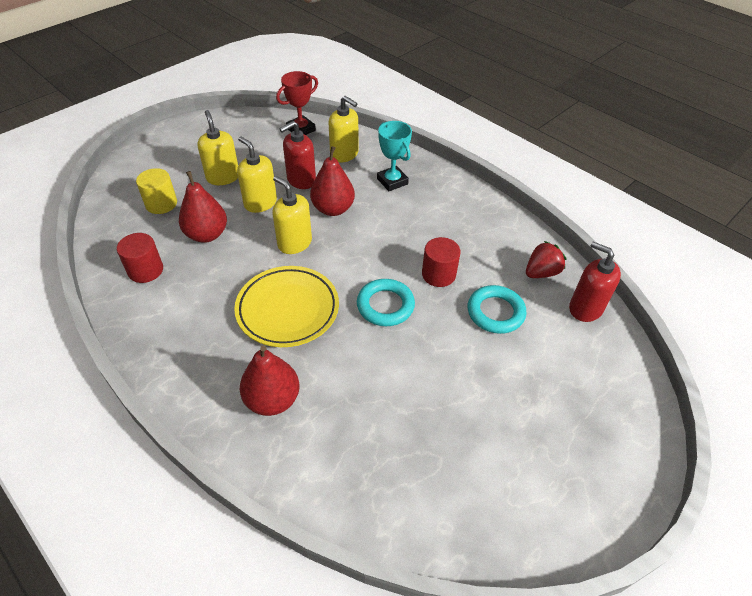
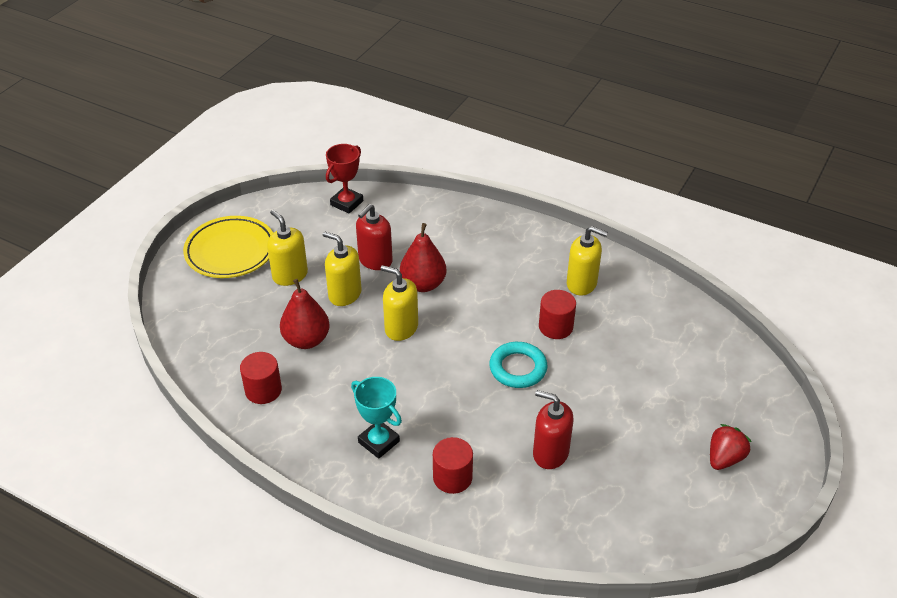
camera: 15 degrees left, 5 degrees down
(161, 204) = (239, 318): yellow cylinder -> none
(272, 400) = (452, 477): red pear -> red cylinder
(288, 309) = (426, 394): yellow plate -> yellow plate (230, 251)
(344, 154) = (407, 222): yellow soap dispenser -> yellow soap dispenser (582, 284)
(392, 181) = (470, 241): turquoise trophy -> turquoise trophy (379, 442)
(495, 312) = (622, 350): turquoise ring -> none
(541, 272) = (650, 303): red strawberry -> red strawberry (724, 458)
(585, 308) = (701, 327): red soap dispenser -> red soap dispenser (550, 453)

